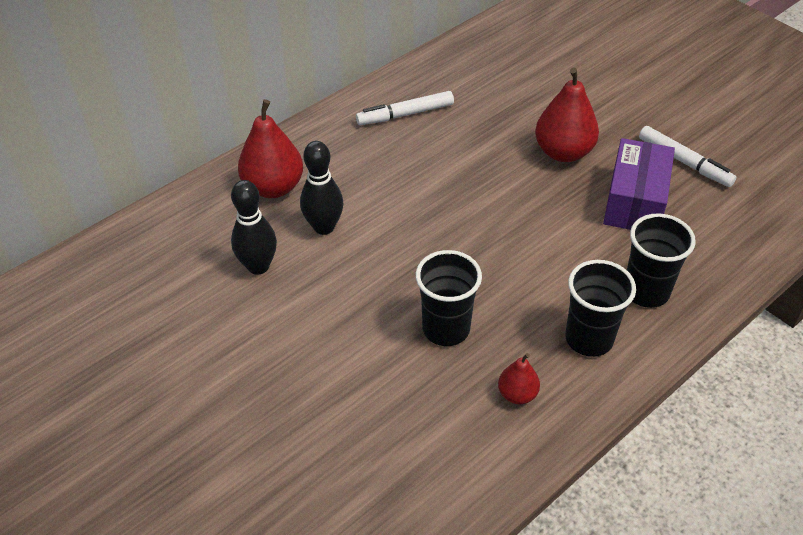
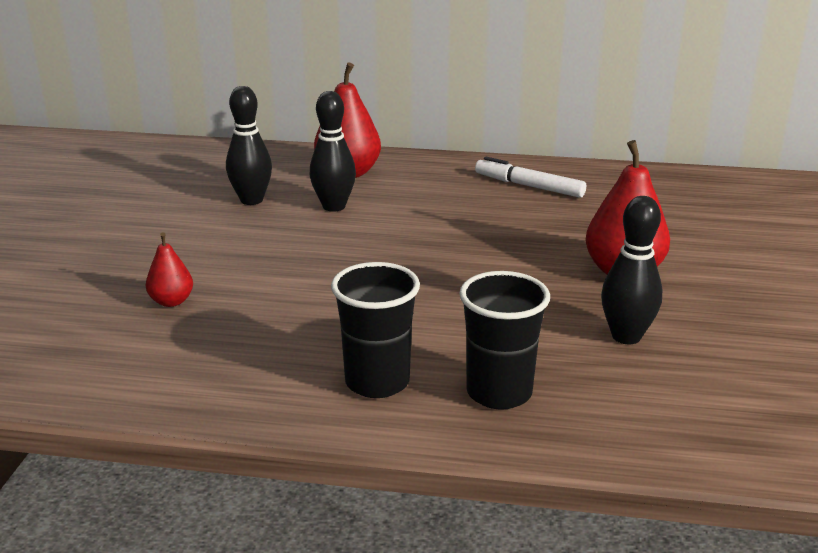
camera: 50 degrees right, 20 degrees down
(446, 329) = (287, 301): black cup -> none
(517, 394) = (248, 368): red pear -> red pear (171, 301)
(635, 201) = (626, 336): purple box -> black bowling pin
(684, 162) = (747, 344): white marker -> none

